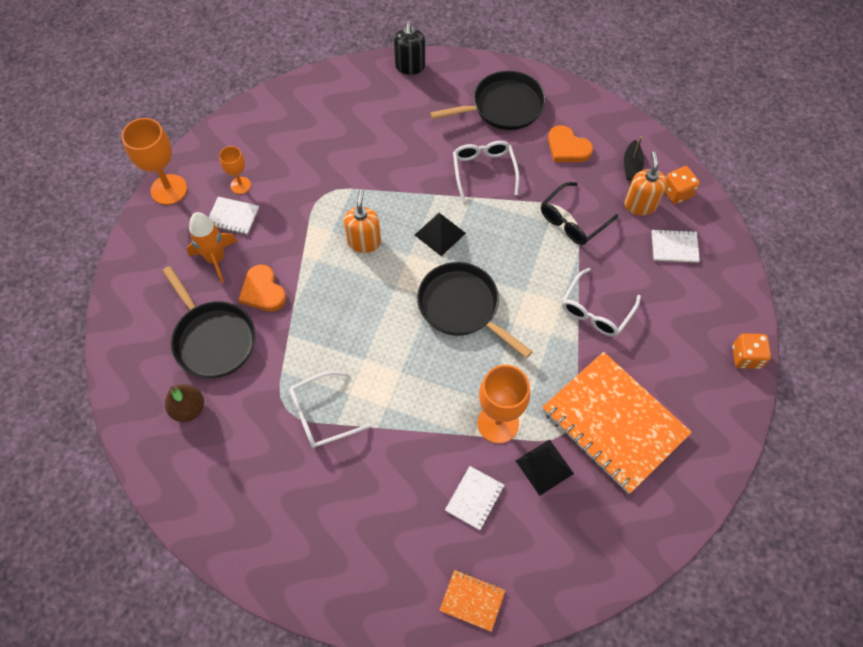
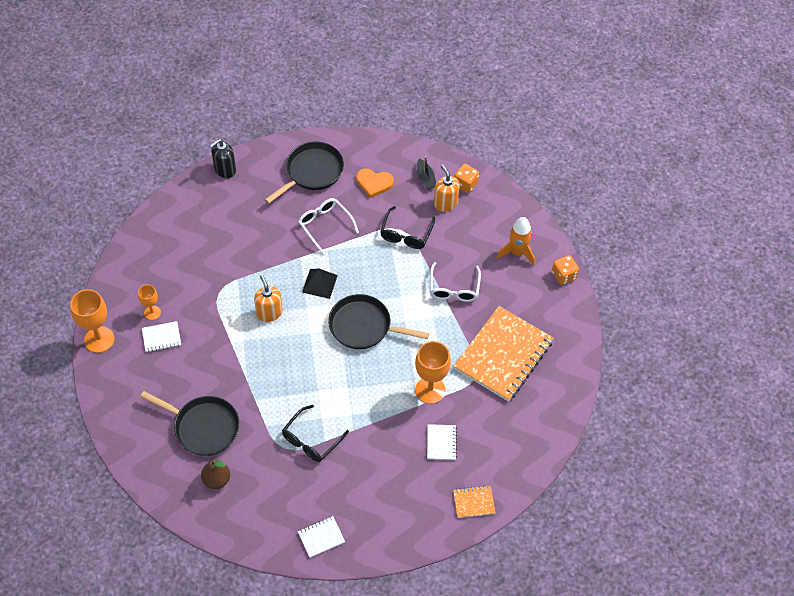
camera: 30 degrees left, 5 degrees down
(216, 259) = (169, 372): orange rocket -> orange rocket (517, 252)
(263, 291) = (218, 379): orange heart -> none
(322, 415) = (311, 440): white glasses -> black glasses
(410, 66) = (225, 170): black soap dispenser -> black soap dispenser turned 75 degrees clockwise
(544, 467) = (474, 403): black pyramid -> none
(614, 423) = (503, 355): orange notebook -> orange notebook turned 75 degrees counterclockwise
(674, 247) = (483, 223): white notebook -> white notebook (321, 537)

